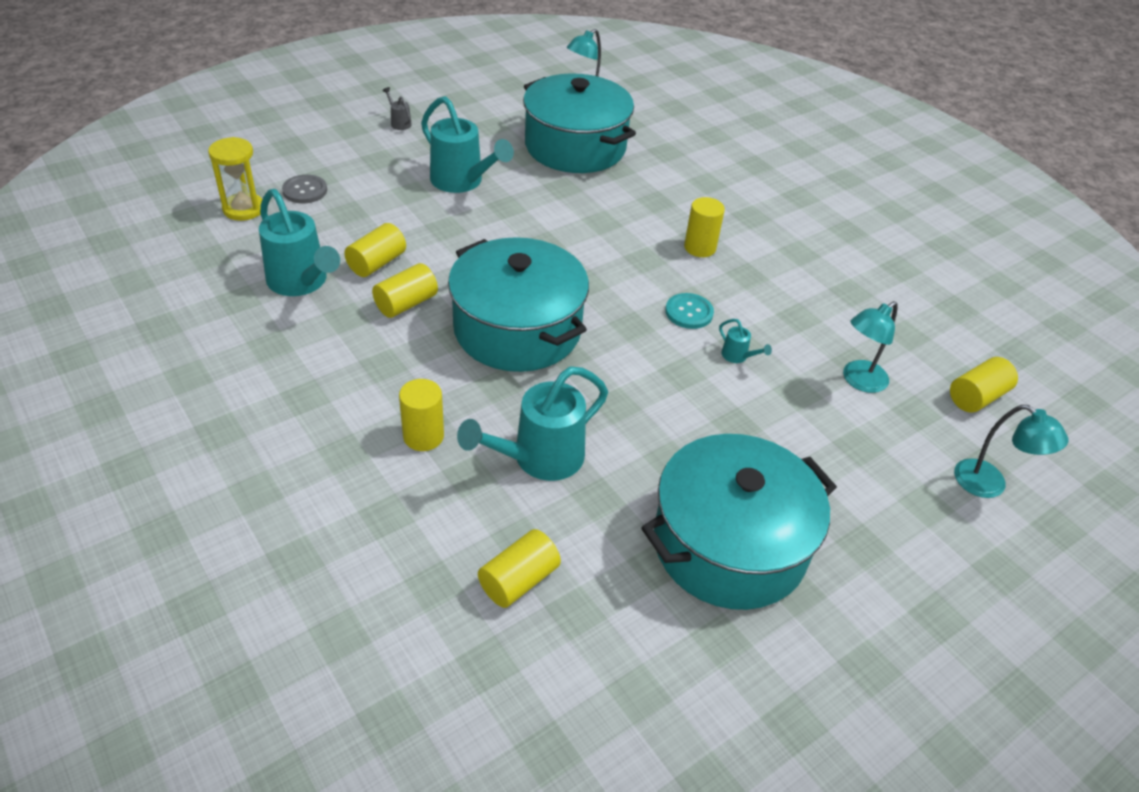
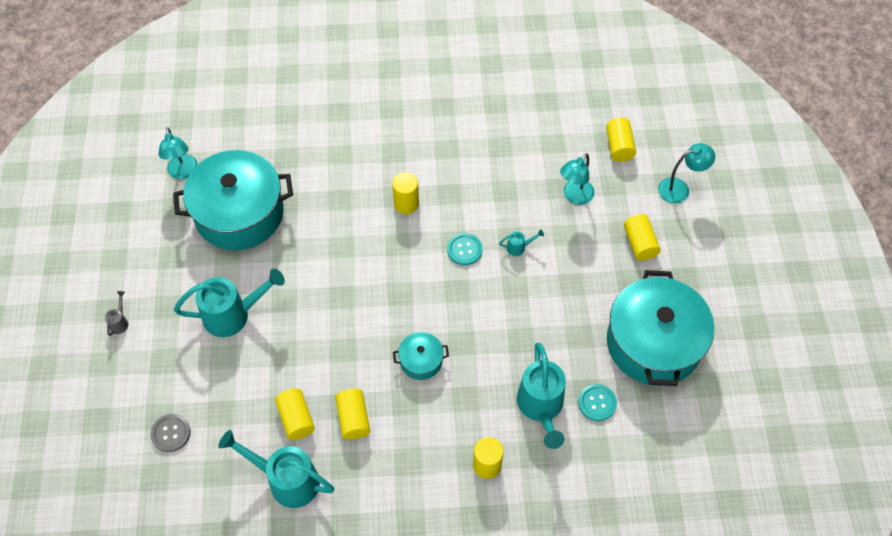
camera: 55 degrees left, 15 degrees up
(243, 209) = (167, 489): yellow hourglass -> none
(301, 282) = (287, 480): turquoise watering can -> turquoise watering can turned 150 degrees counterclockwise
(399, 123) = (120, 322): grey watering can -> grey watering can turned 105 degrees clockwise
(517, 329) = (421, 361): turquoise pot -> turquoise pot, size x0.44
(518, 580) = (623, 464): yellow cylinder -> yellow cylinder (639, 243)
(589, 515) = (597, 403): none -> turquoise button
(858, 381) = (574, 197): turquoise lamp -> turquoise lamp turned 45 degrees clockwise

